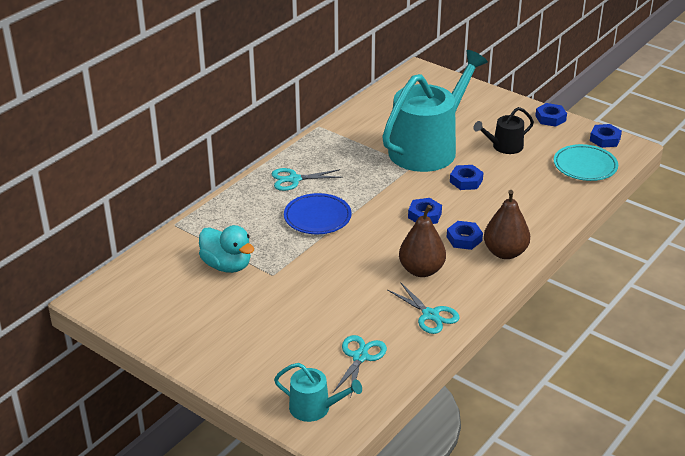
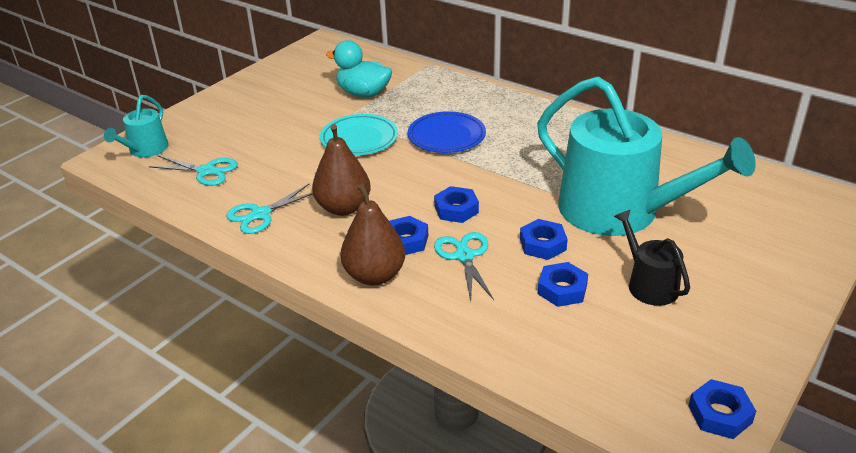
camera: 90 degrees right, 0 degrees up
(227, 265) = (363, 93): turquoise duck -> turquoise duck turned 75 degrees clockwise
(294, 179) = (520, 119): turquoise scissors -> turquoise scissors (464, 256)
(550, 118) = (765, 343): blue nut -> blue nut (562, 289)
(585, 166) = (616, 377): turquoise plate -> turquoise plate (359, 139)

